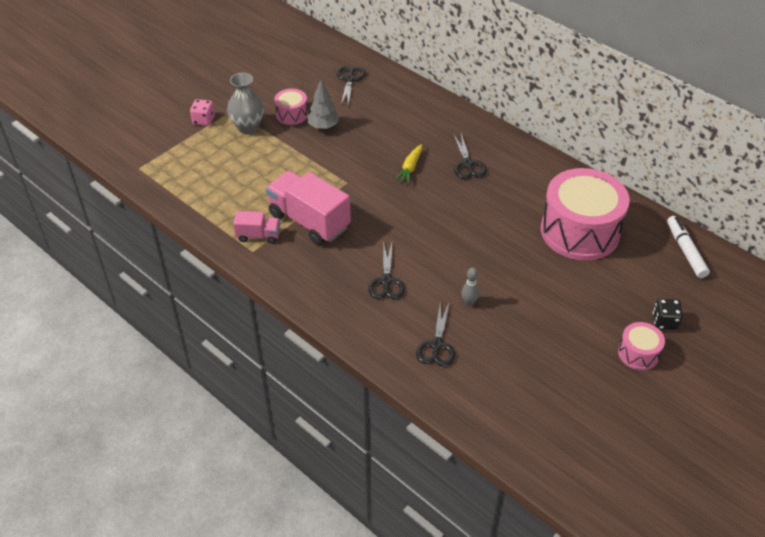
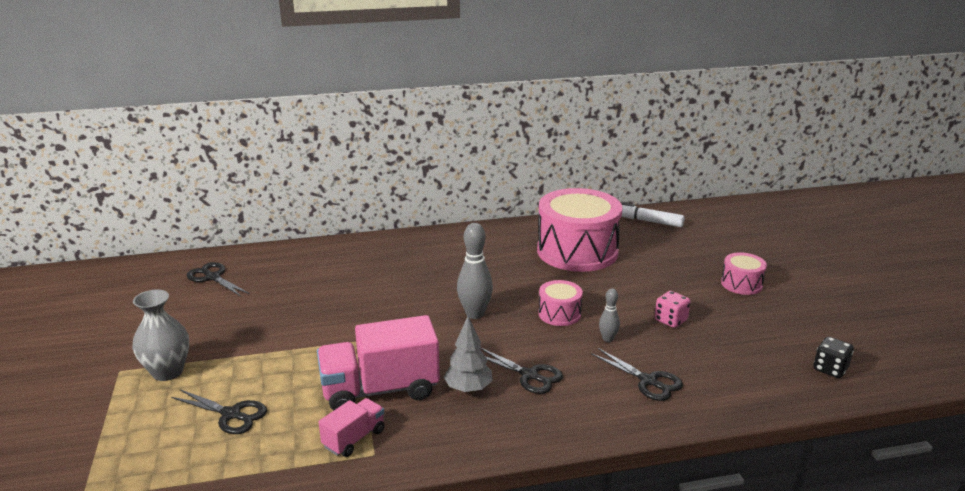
camera: 55 degrees left, 20 degrees down
(204, 120) = (96, 401): pink dice -> pink dice (670, 320)
(292, 114) = (200, 333): pink drum -> pink drum (559, 314)
(323, 126) = (252, 321): grey tree -> grey tree (468, 389)
(410, 168) = (390, 296): yellow carrot -> none
(431, 219) = (474, 314): none -> grey bowling pin
(467, 164) = (428, 266): black scissors -> black scissors (231, 414)
(664, 322) = (715, 259): black dice -> black dice (830, 369)

